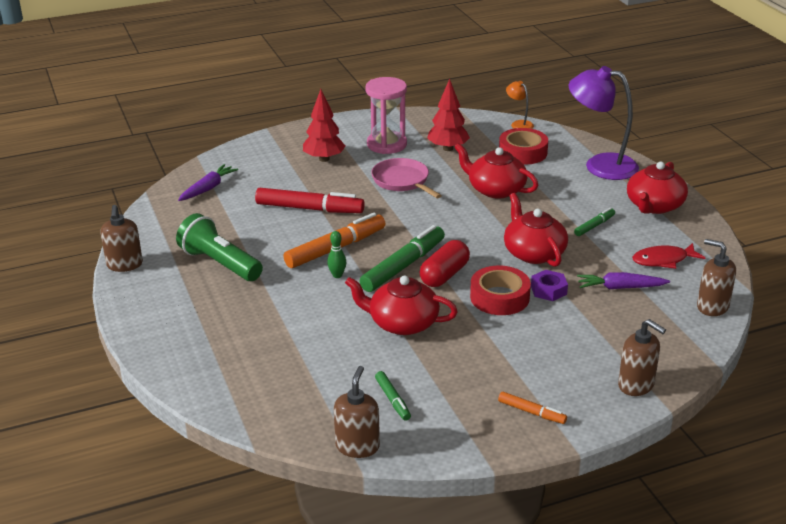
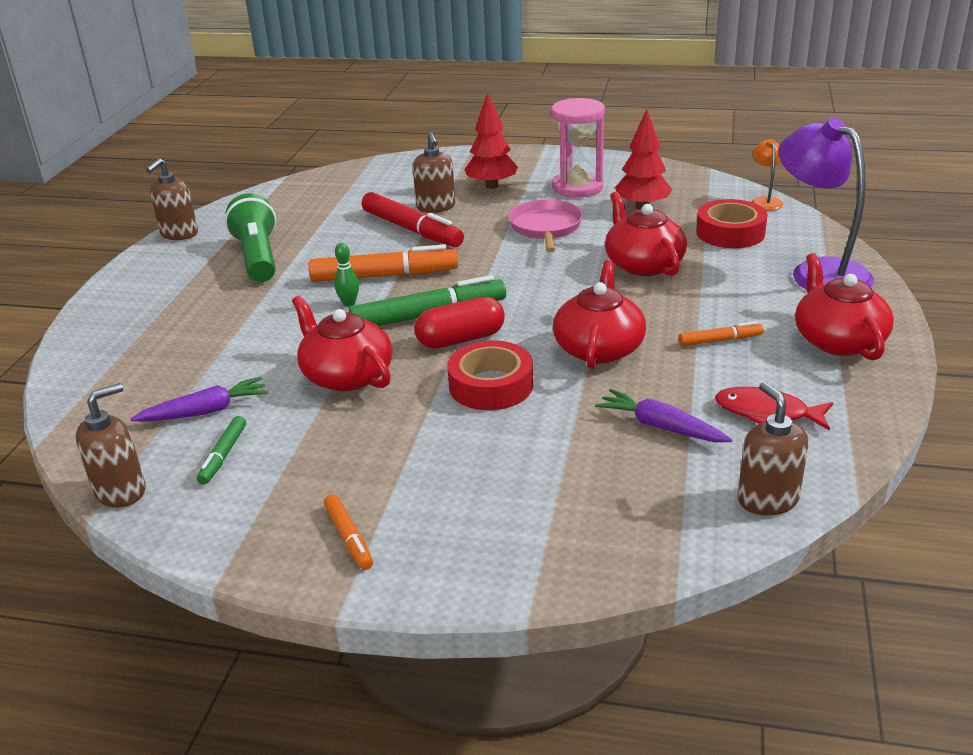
camera: 35 degrees right, 0 degrees up
(208, 188) = (344, 186): purple carrot -> purple carrot (205, 411)
(548, 290) = (562, 397): purple nut -> none
(594, 226) = (720, 340): green marker -> orange marker
(636, 385) = (524, 561): brown soap dispenser -> brown soap dispenser (436, 207)
(654, 206) = (838, 340): red teapot -> red teapot turned 105 degrees clockwise

